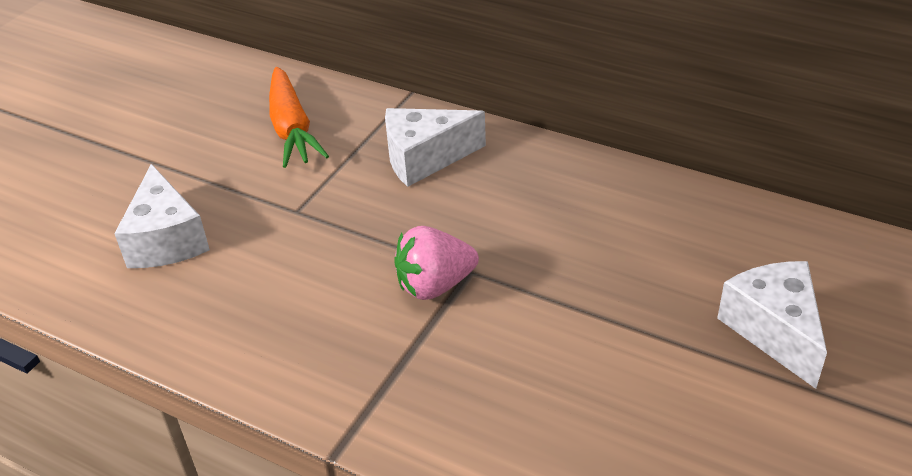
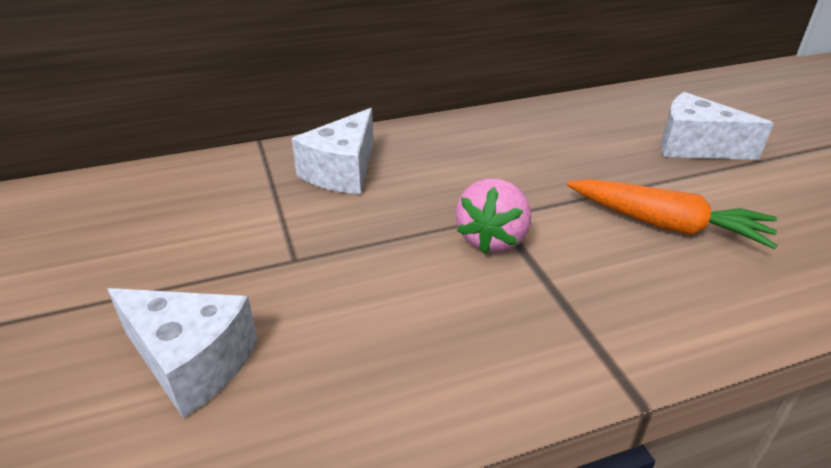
camera: 50 degrees left, 5 degrees down
(292, 128) = (188, 208): orange carrot -> orange carrot (666, 225)

